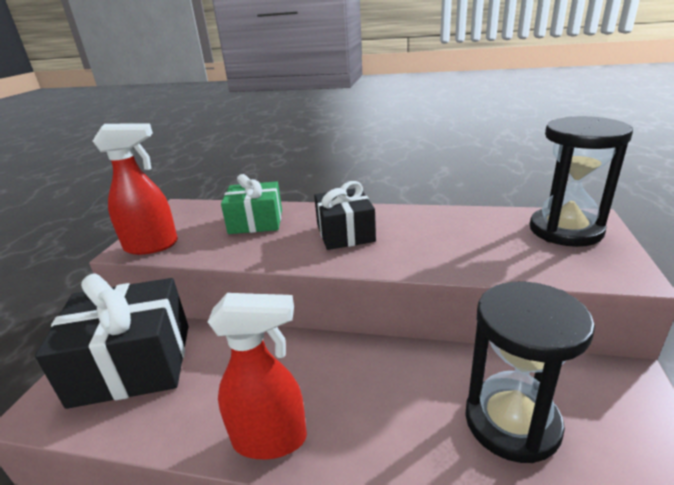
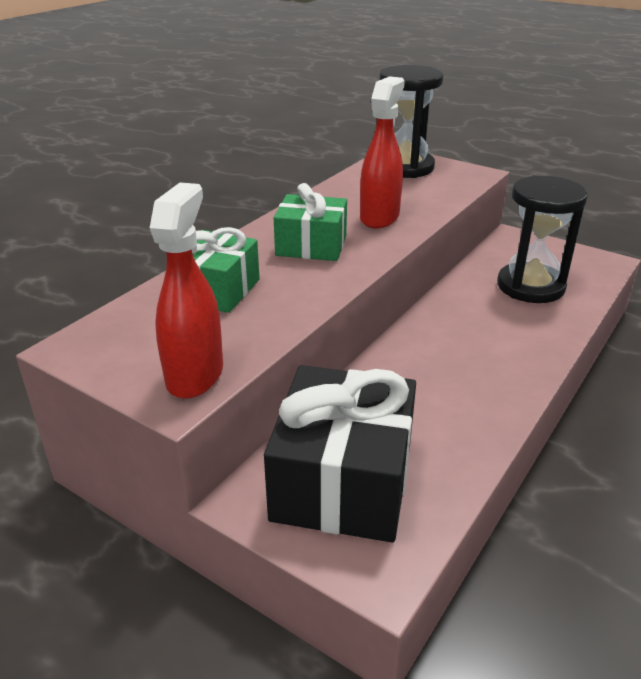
camera: 70 degrees left, 5 degrees up
(271, 439) = (504, 392): red spray bottle -> red spray bottle (380, 217)
(345, 233) = (311, 245): black gift -> green gift

